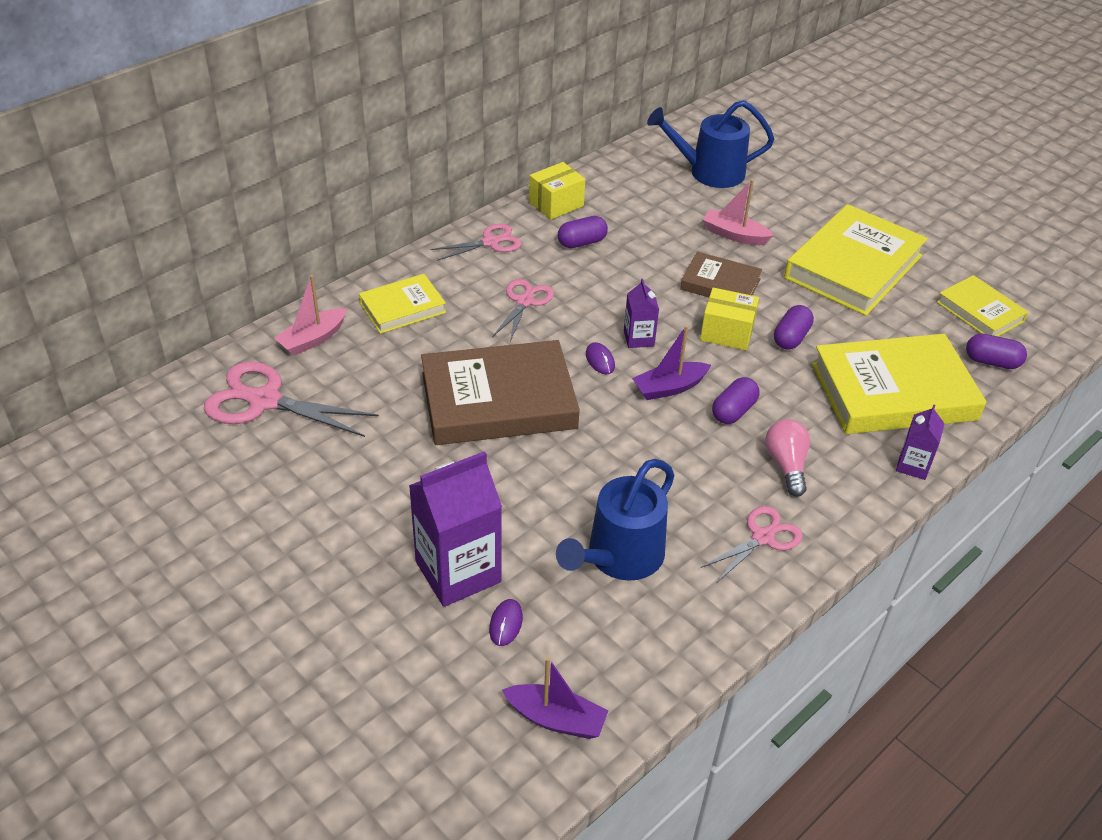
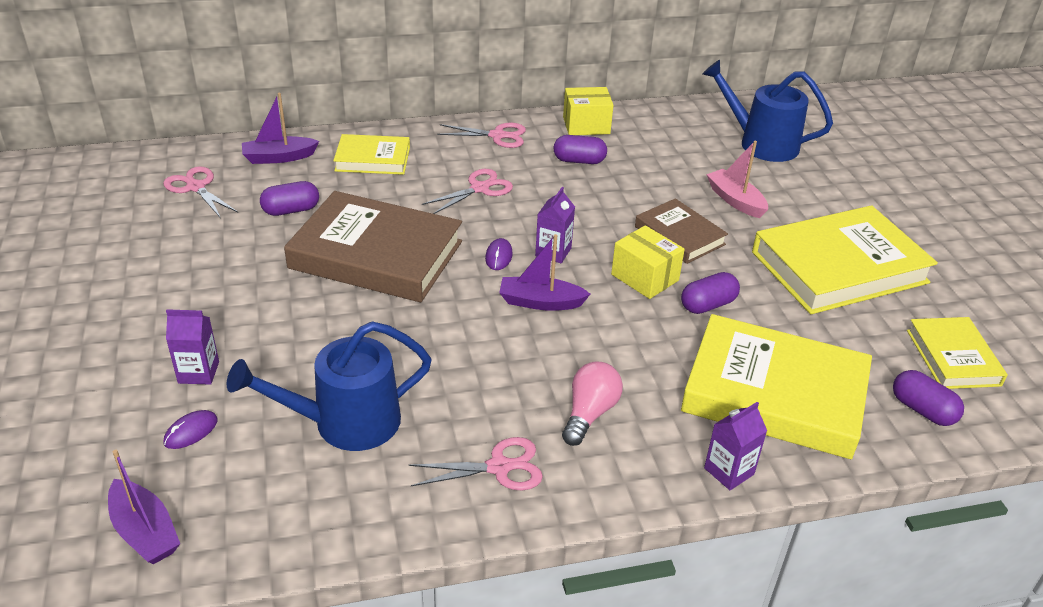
camera: 30 degrees right, 5 degrees down
(264, 401) = (195, 187): pink scissors -> pink scissors, size x0.61
(313, 339) = (279, 157): pink boat -> purple boat
(458, 572) = (198, 372): purple carton -> purple carton, size x0.51
(733, 411) = (583, 345): purple capsule -> purple capsule (291, 210)

